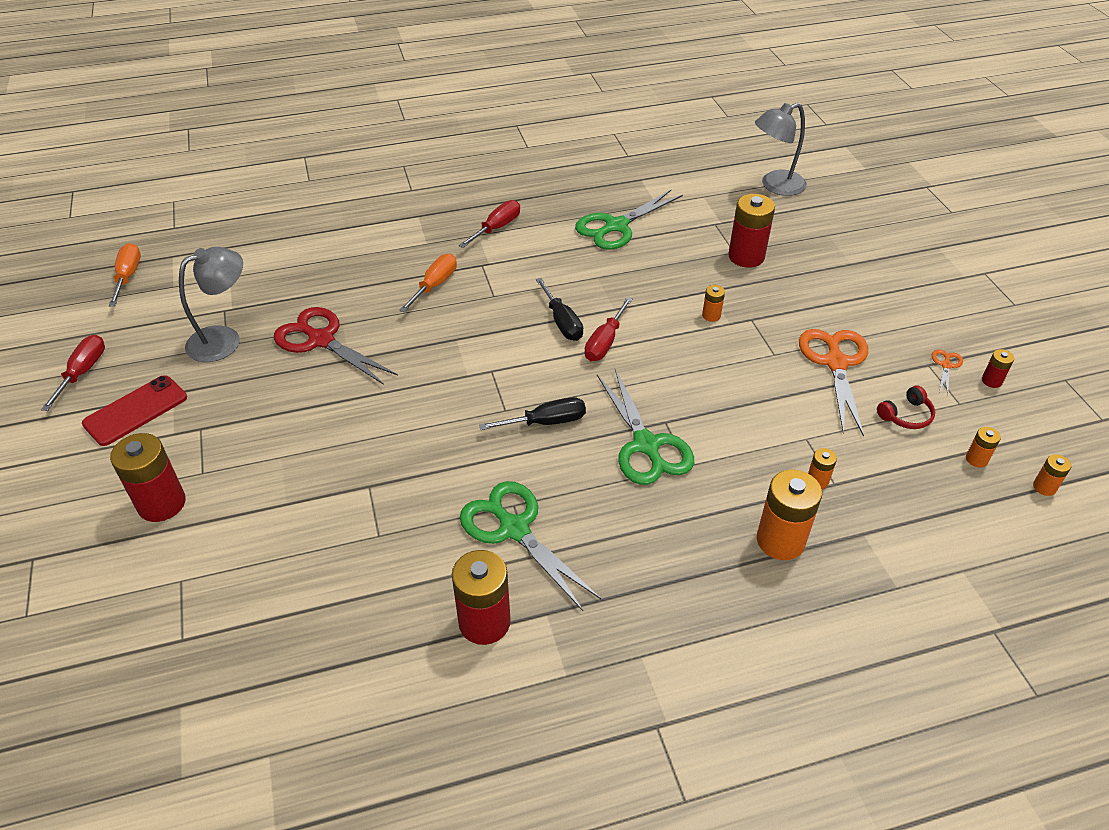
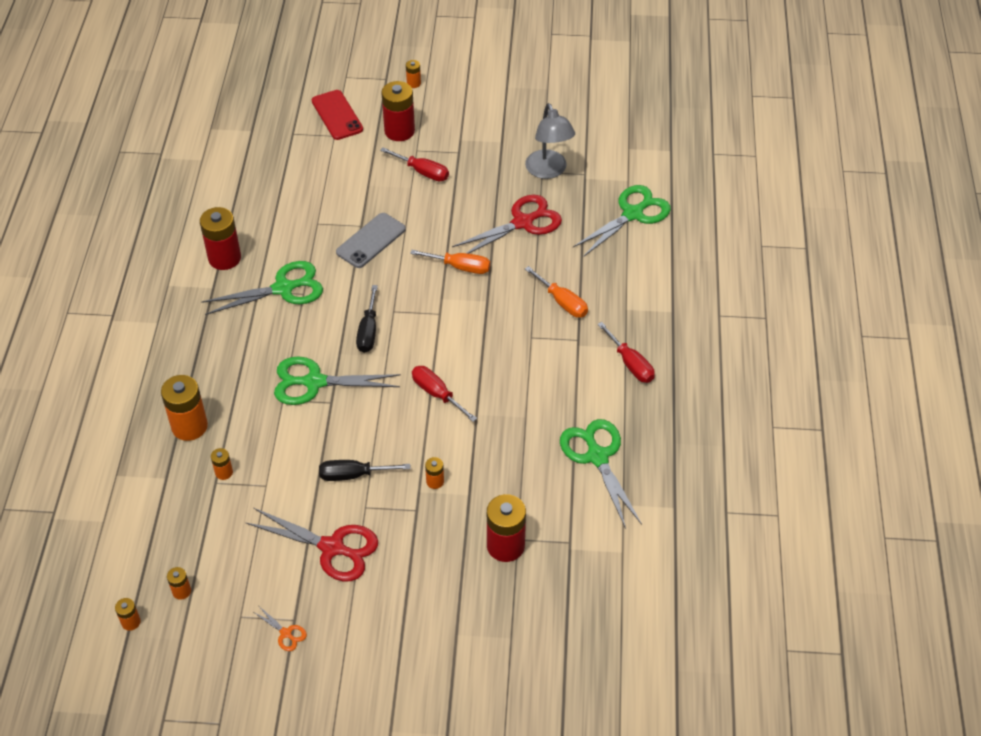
camera: 110 degrees right, 5 degrees up
(44, 520) = (413, 83): none -> orange battery
(83, 372) = (545, 100): red screwdriver -> red screwdriver (422, 172)
(128, 276) = (652, 125): orange screwdriver -> orange screwdriver (460, 267)
(135, 411) = (492, 123): red phone -> red phone (337, 115)
(284, 263) = (633, 214): none -> green scissors
(394, 466) = (371, 241): none -> grey phone
(562, 322) = (475, 373): black screwdriver -> black screwdriver (353, 475)
(775, 186) = (617, 630): grey lamp -> none
(836, 363) = (332, 548): orange scissors -> red scissors
(906, 415) = (250, 567): red headphones -> none
(991, 381) = (250, 659): red battery -> none

